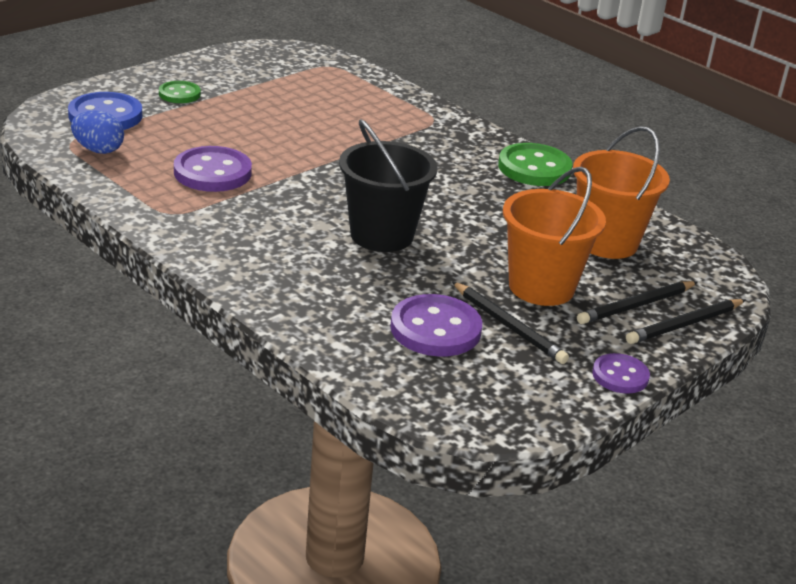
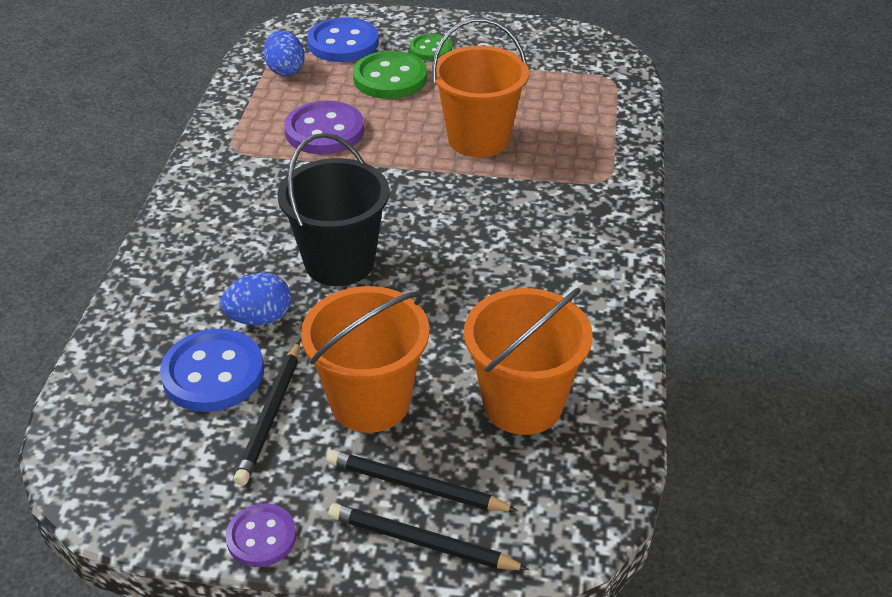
camera: 55 degrees right, 10 degrees up
(321, 131) = (478, 139): none -> orange bucket
(400, 288) = (260, 318): none -> blue egg
(435, 329) = (213, 373): purple button -> blue button
(534, 168) = (606, 283): green button -> green button (390, 78)

